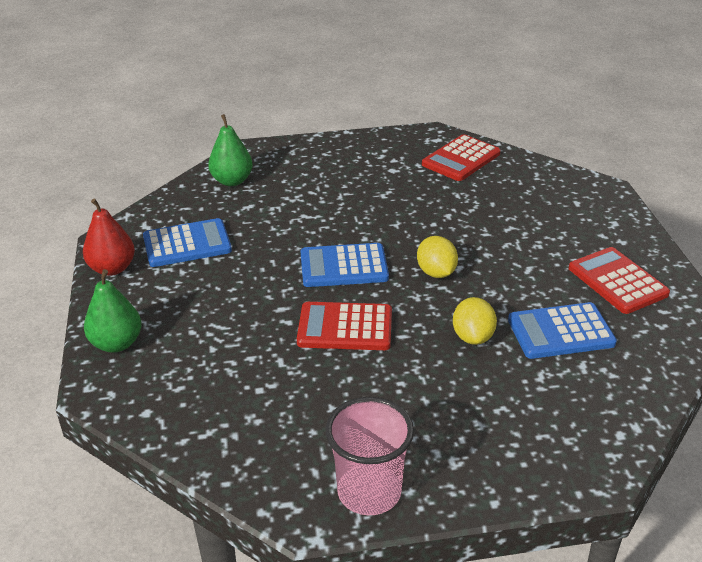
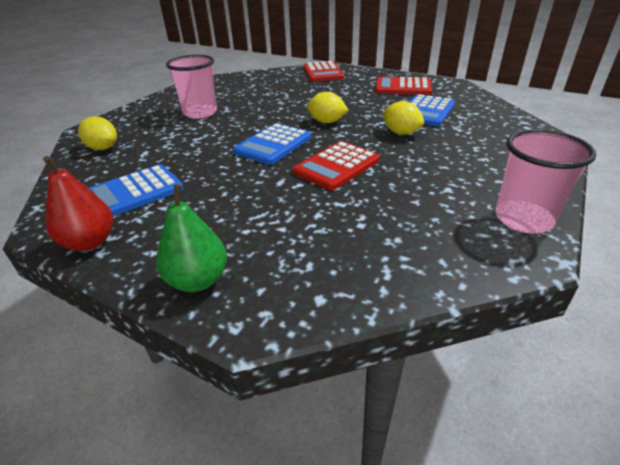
camera: 50 degrees left, 0 degrees up
(187, 244) = (134, 192): blue calculator -> blue calculator turned 150 degrees counterclockwise
(232, 181) = (103, 148): green pear -> yellow lemon
(357, 184) = (200, 113): none -> pink cup
(461, 159) = (238, 82): red calculator -> red calculator (323, 73)

